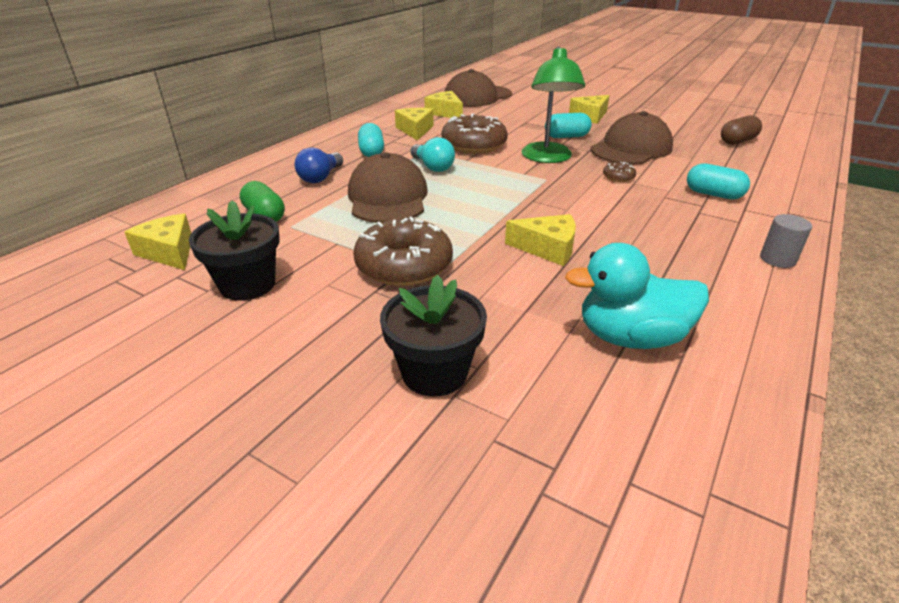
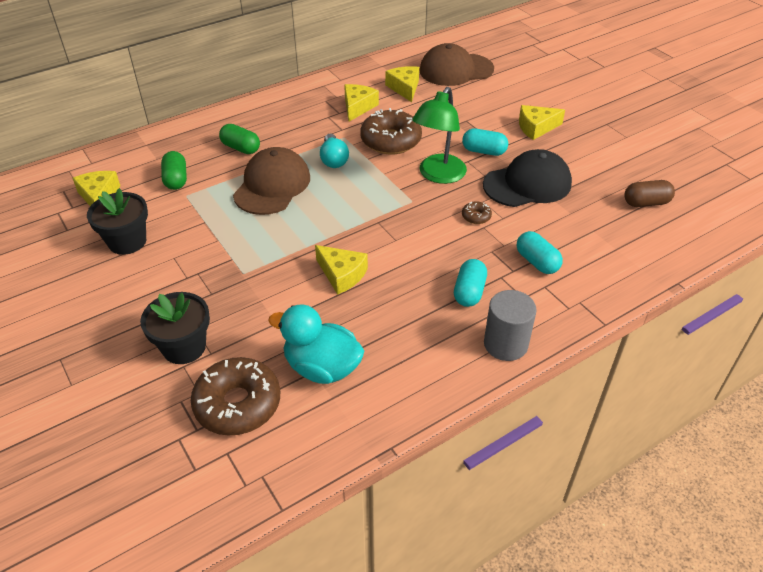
camera: 25 degrees right, 10 degrees up
(321, 177) = (241, 148): blue light bulb -> green capsule
(371, 152) = (300, 127): turquoise capsule -> turquoise capsule (469, 292)
(404, 265) = (232, 257): brown donut -> brown donut (238, 404)
(631, 149) = (527, 184): brown cap -> black cap
(777, 259) = (505, 344): grey cylinder -> grey cylinder, size x1.57

